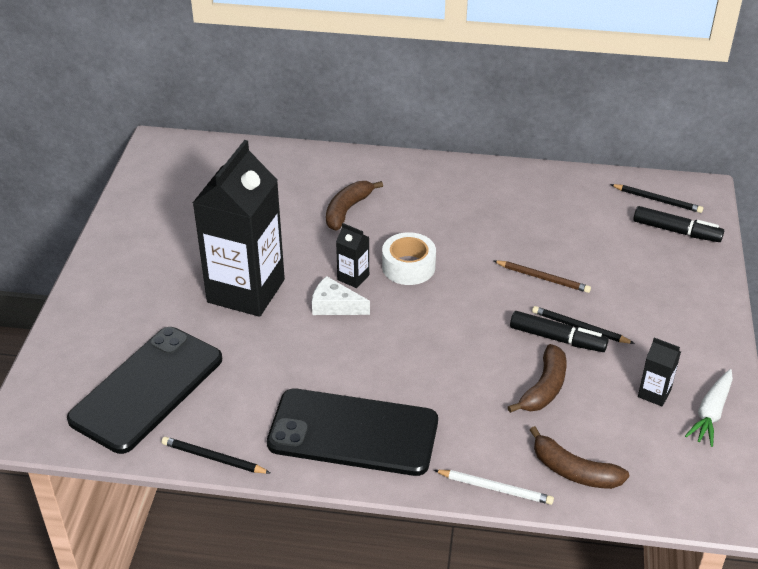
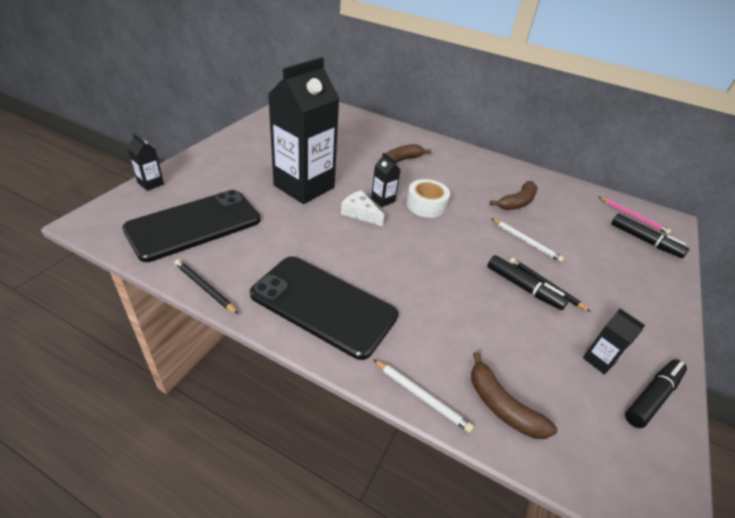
camera: 15 degrees right, 0 degrees up
(50, 352) = (150, 183): none -> black carton
(543, 278) = (526, 241): brown pencil -> white pencil
(544, 388) = (499, 322): brown banana -> brown banana (517, 202)
(657, 200) = (633, 216): black pencil -> pink pencil
(711, 413) = (652, 397): white carrot -> black marker

